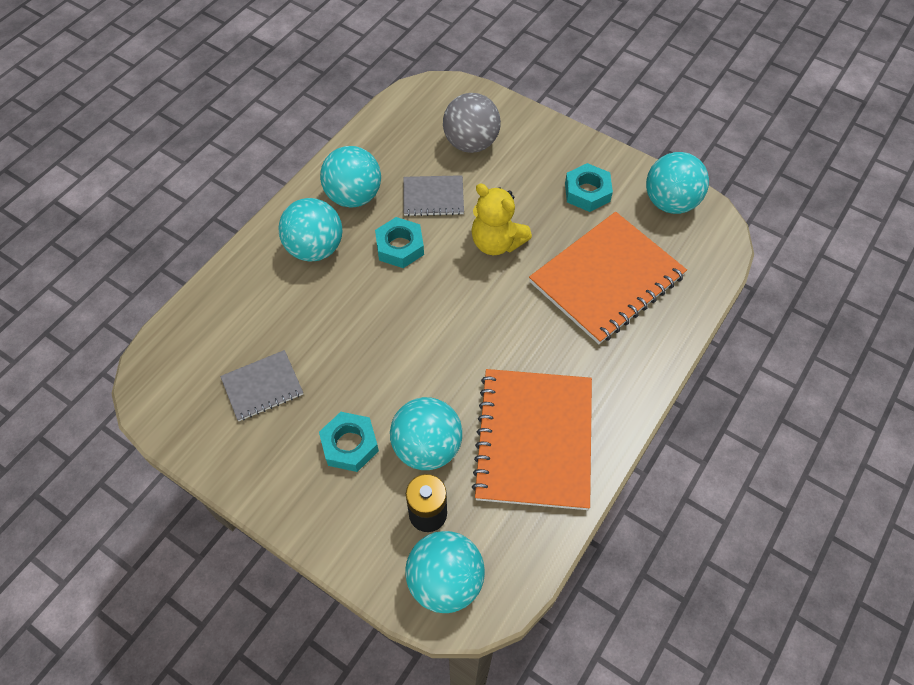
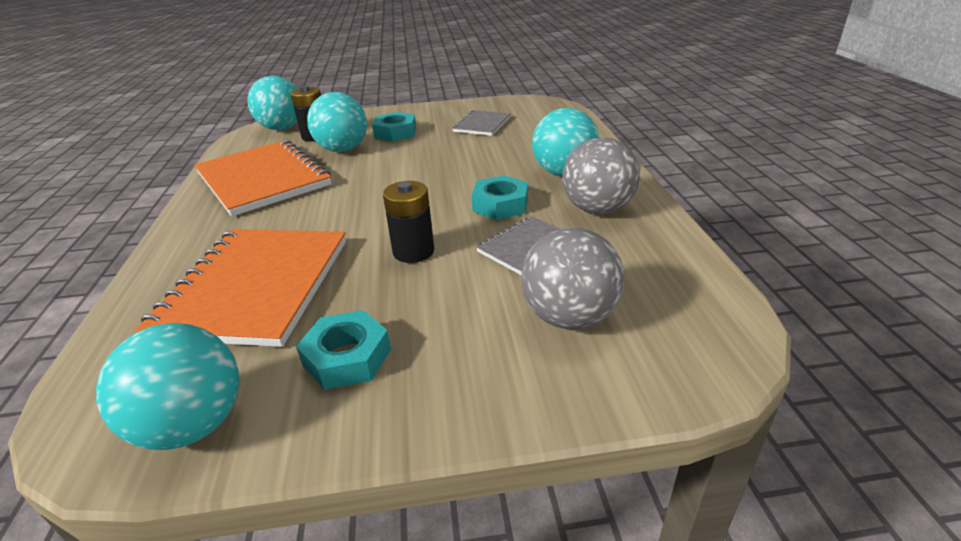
camera: 140 degrees right, 25 degrees down
(354, 196) = (597, 209): turquoise ball -> grey ball
(496, 242) = (413, 251): yellow teddy bear -> black battery

